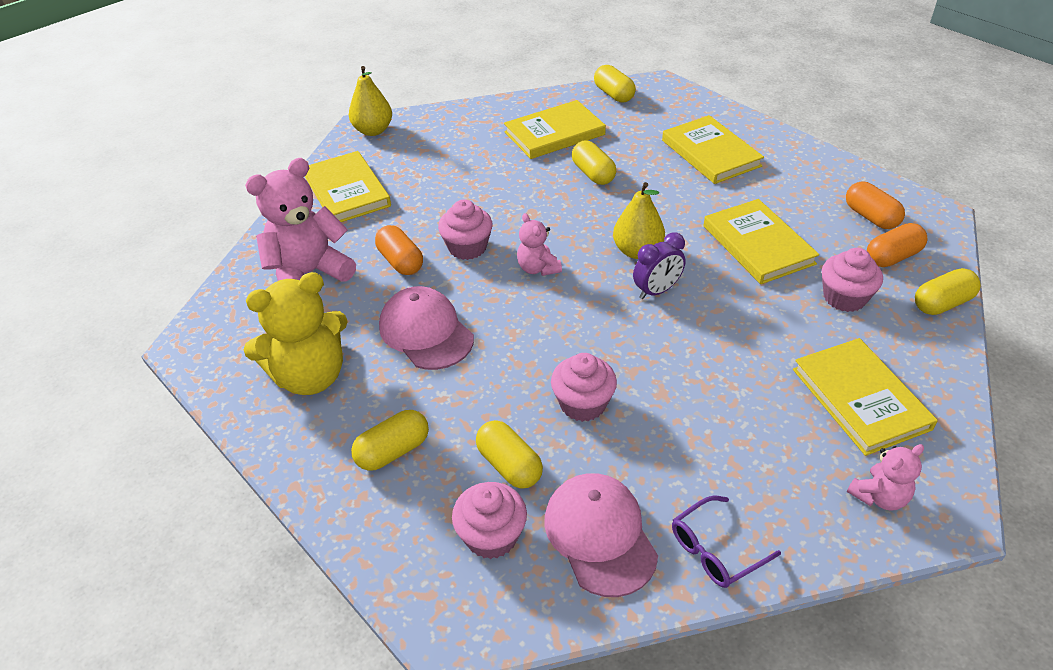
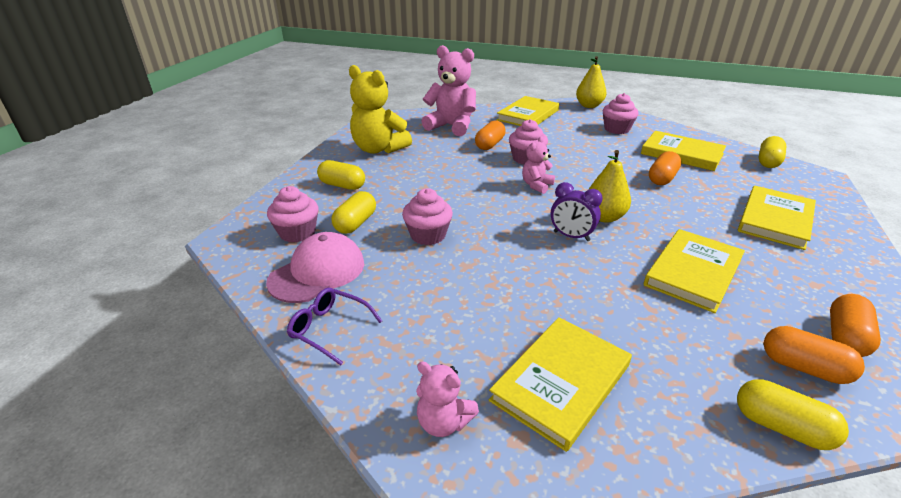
camera: 60 degrees right, 10 degrees down
(426, 332) = (441, 168): pink cap -> none
(593, 174) = (662, 178): yellow capsule -> orange capsule
(844, 298) = (691, 342): pink cupcake -> pink cupcake (616, 129)

